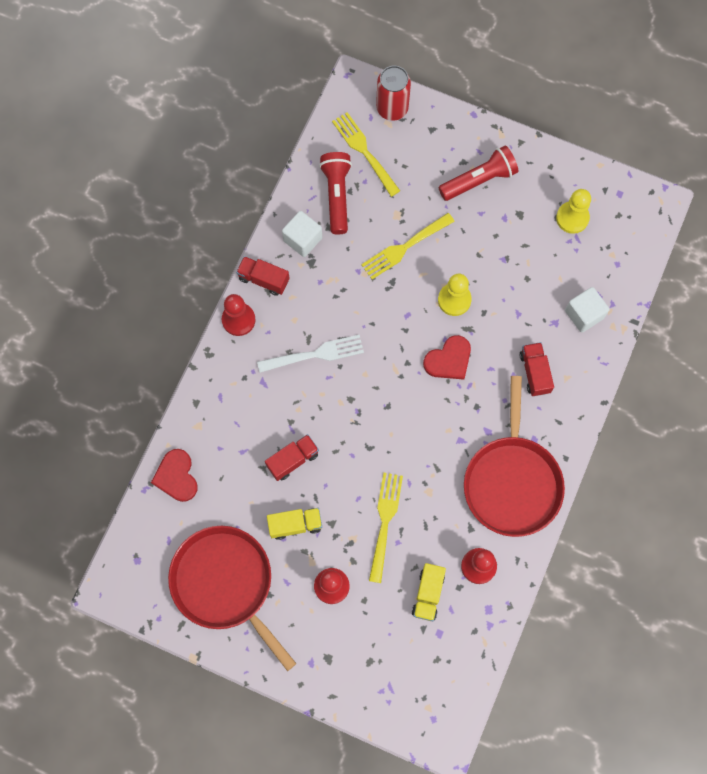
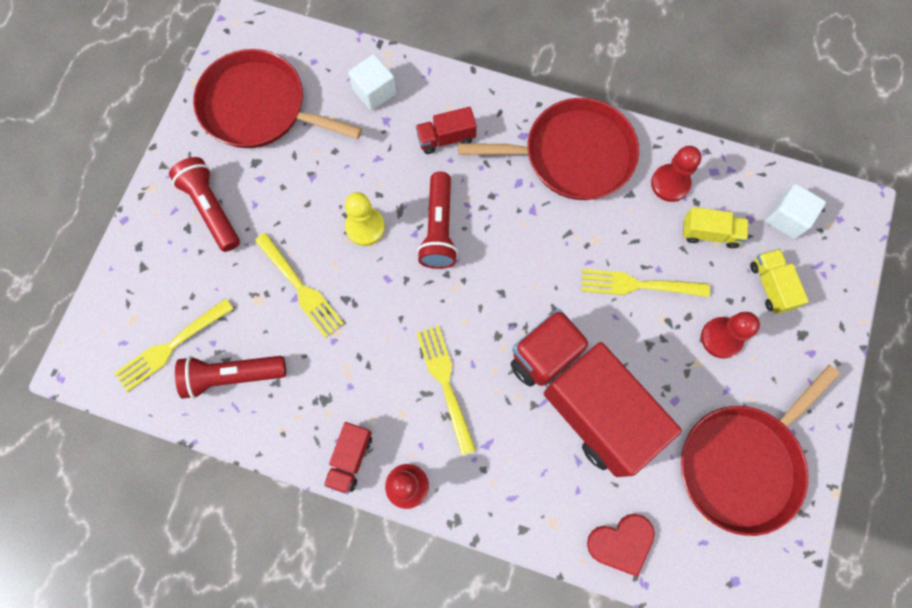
camera: 95 degrees left, 0 degrees up
(292, 460) = (580, 397): red truck -> red truck, size x2.49
(295, 524) = (658, 386): yellow truck -> yellow truck (770, 285)
(302, 239) = (293, 413): white cube -> white cube (786, 218)
(314, 355) = (446, 384): white fork -> yellow fork
(392, 108) = (111, 317): red can -> none
(449, 360) = (439, 228): red heart -> red flashlight
(572, 218) = (259, 107): yellow pawn -> red pan

